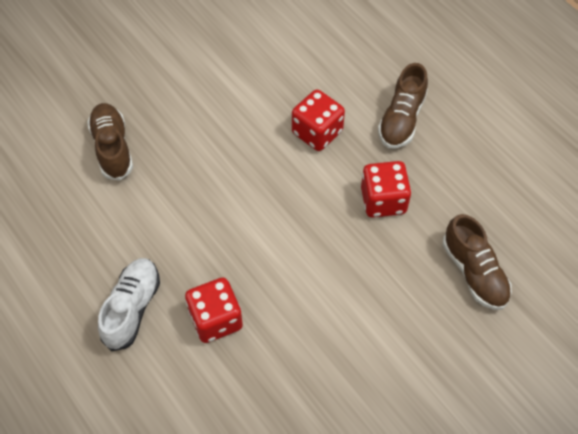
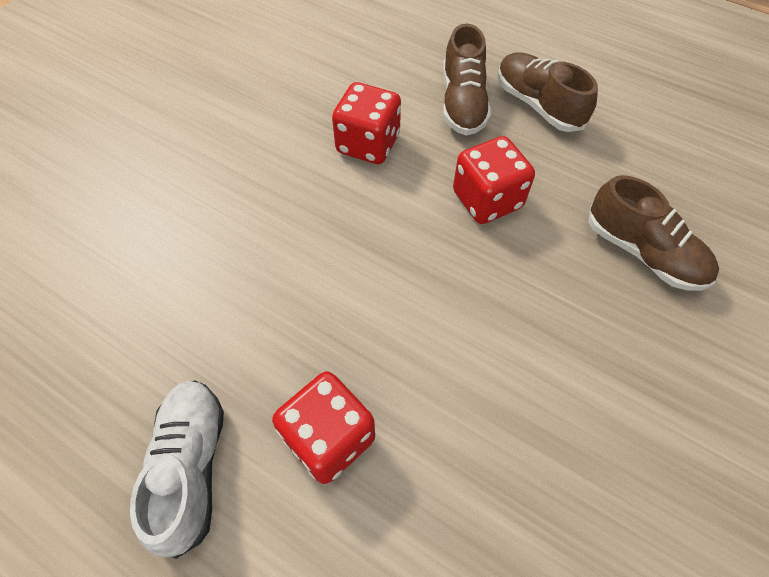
camera: 20 degrees left, 0 degrees up
(112, 148) = (95, 239): brown shoe -> brown shoe (538, 105)

